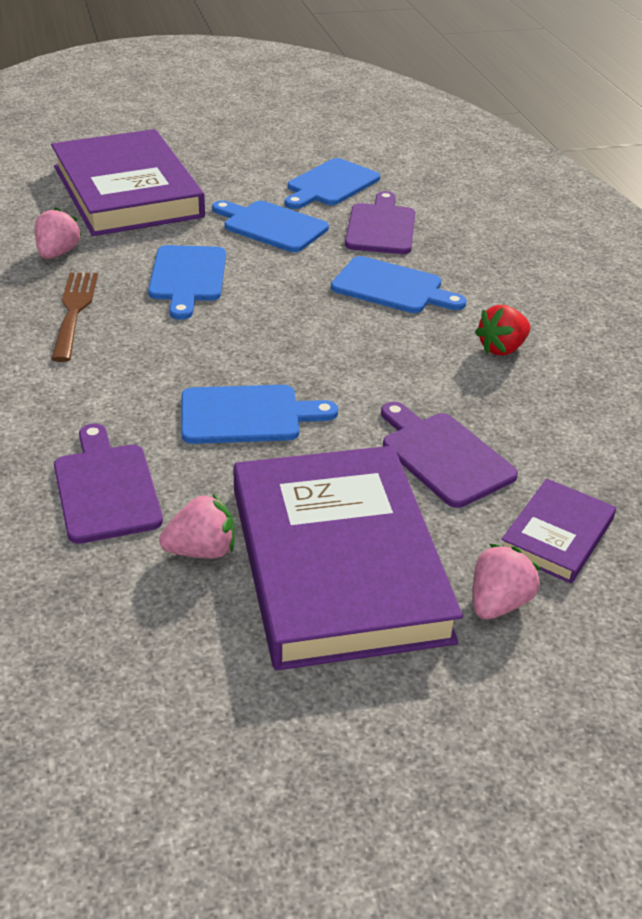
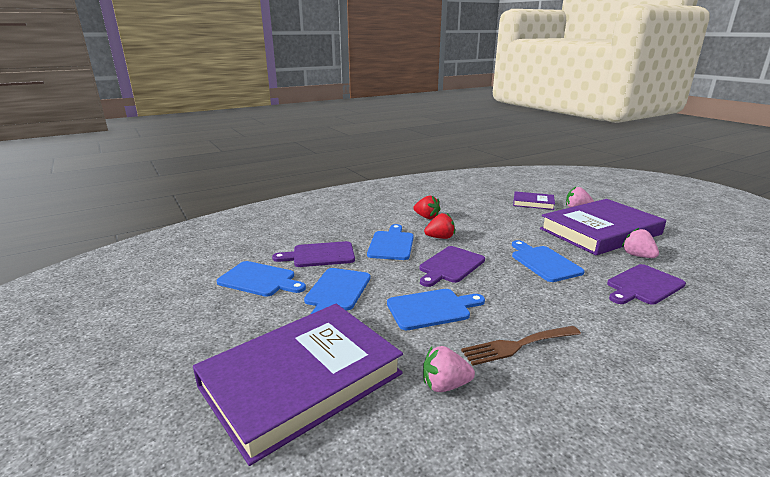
camera: 105 degrees left, 15 degrees down
(397, 338) = (440, 238): none -> red strawberry
(443, 456) = (515, 221): purple cutting board -> purple cutting board (450, 266)

